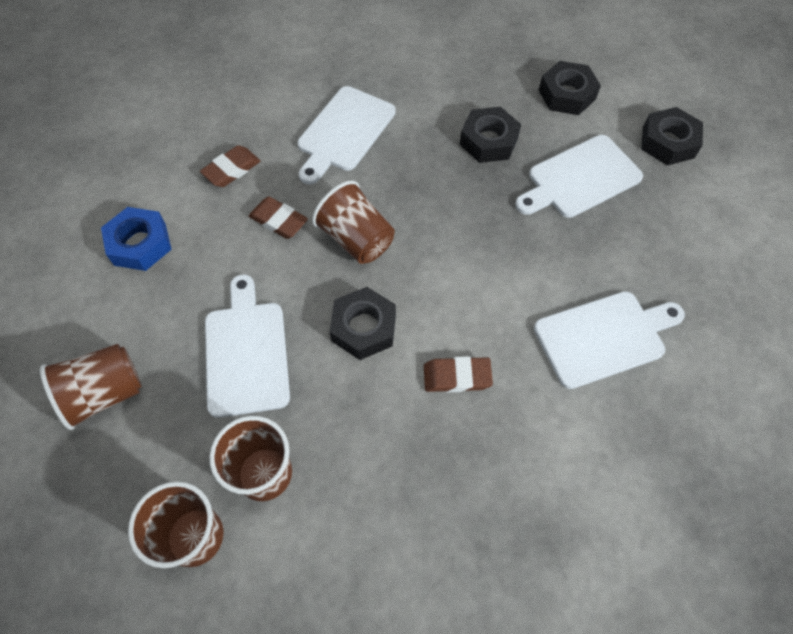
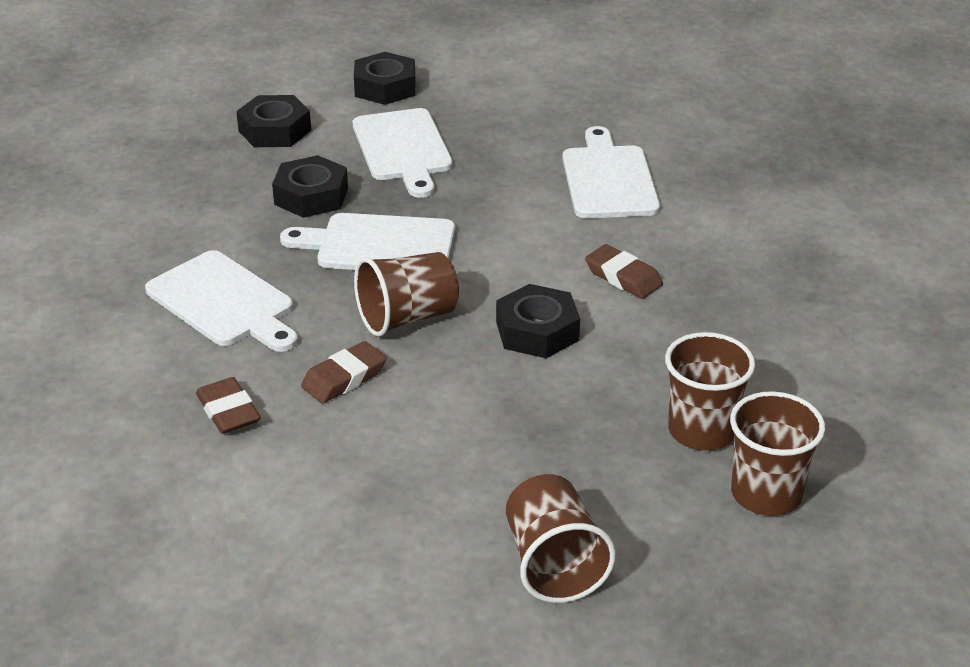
camera: 75 degrees left, 25 degrees down
(140, 244) = (316, 515): blue nut -> none
(246, 352) = (536, 428): white cutting board -> white cutting board (379, 245)
(457, 377) = (623, 277): brown eraser -> brown eraser turned 60 degrees counterclockwise

